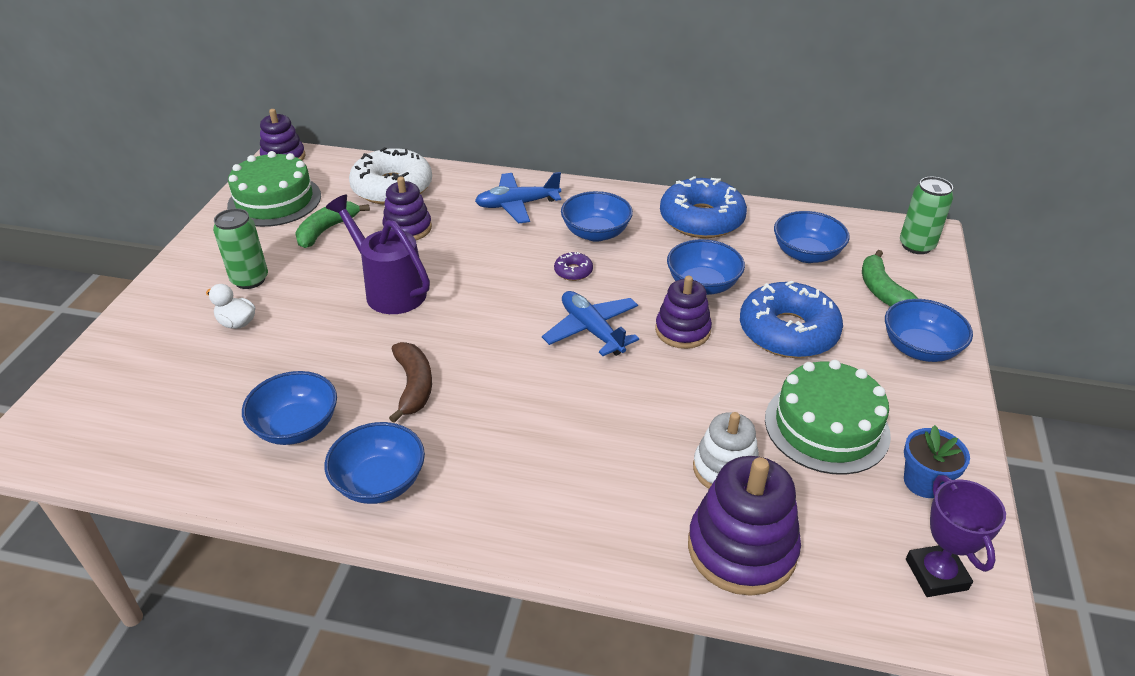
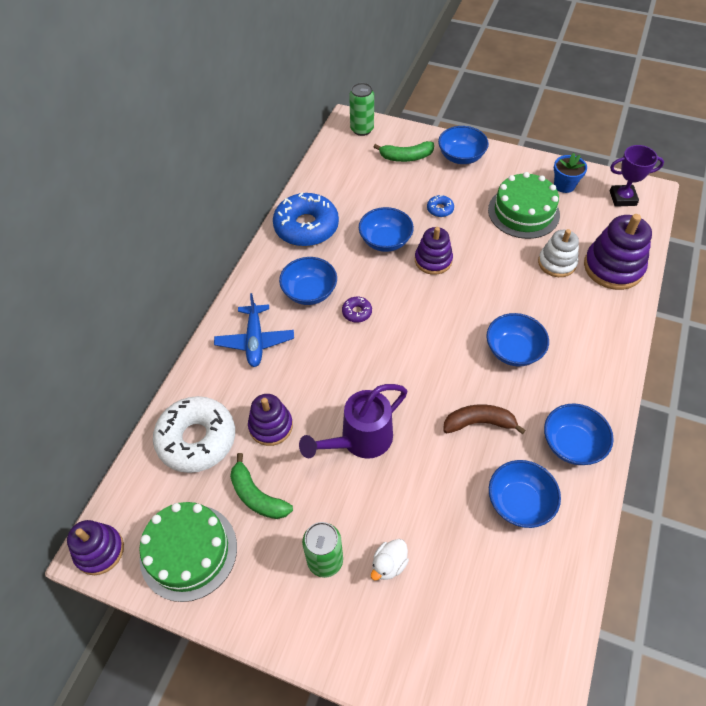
camera: 80 degrees left, 15 degrees up
(591, 330) = (427, 309): blue plane -> none
(788, 332) = (440, 209): blue donut -> blue donut, size x0.42
(806, 254) = (360, 182): blue bowl -> blue bowl (513, 351)

